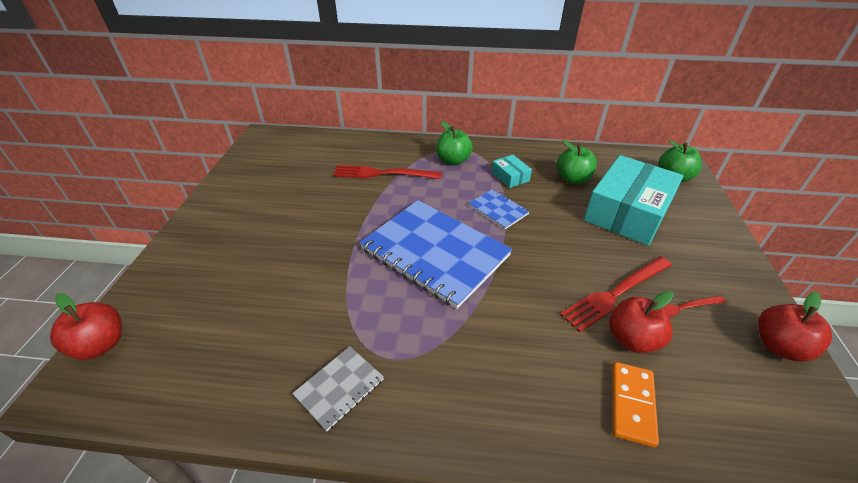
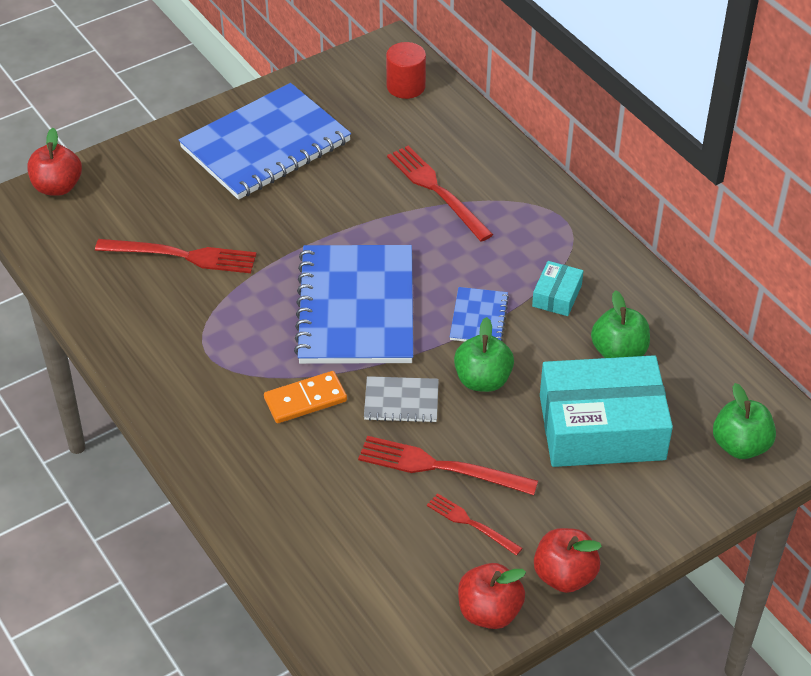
camera: 50 degrees right, 5 degrees up
(250, 213) = (265, 144): none -> blue notebook
(278, 311) = (181, 256): none -> red fork
(296, 144) = (406, 86): none -> red cylinder
(339, 387) = (153, 342): grey notebook -> grey notebook (401, 401)
(453, 161) = (532, 230): green apple -> green apple (482, 380)
(631, 404) = (309, 524): orange domino -> orange domino (305, 399)
(632, 339) = (387, 500): red apple -> red apple (564, 575)

